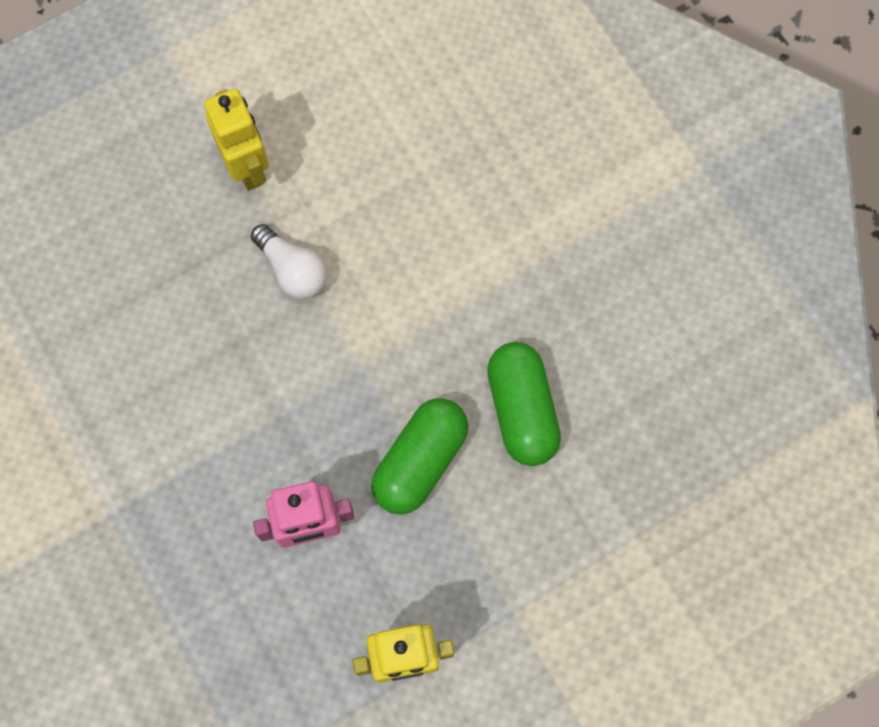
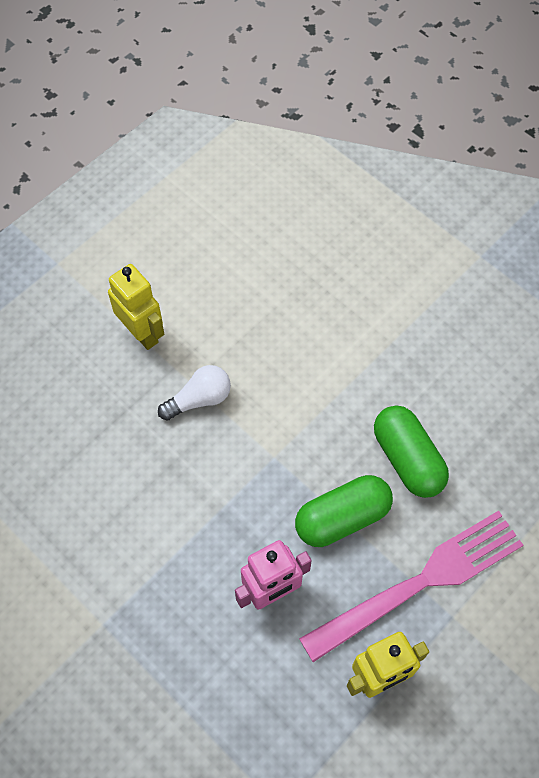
camera: 15 degrees left, 10 degrees down
(293, 270) = (199, 399): white light bulb -> white light bulb turned 60 degrees counterclockwise
(420, 461) = (342, 518): green capsule -> green capsule turned 45 degrees clockwise
(490, 562) = (421, 581): none -> pink fork

